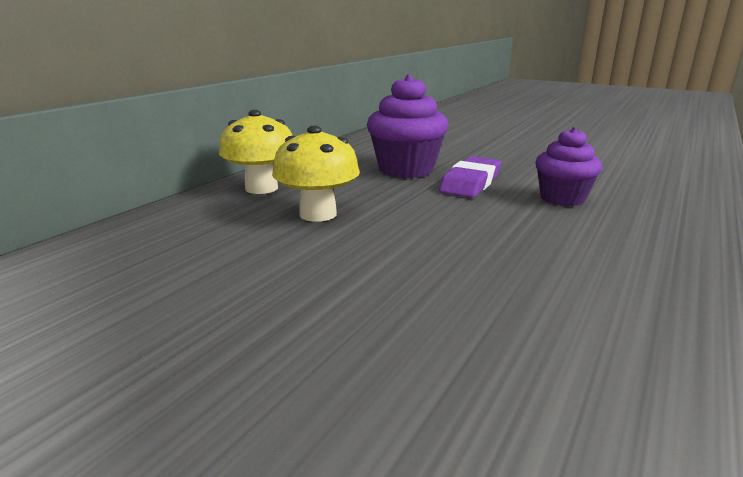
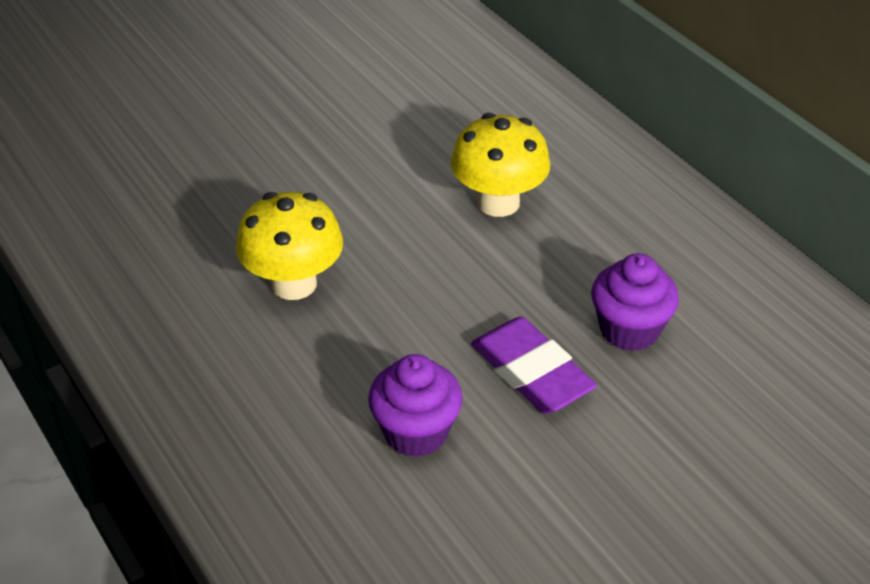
camera: 115 degrees right, 20 degrees up
(261, 188) = (613, 179): yellow mushroom -> yellow mushroom (294, 284)
(406, 170) = (629, 330): purple cupcake -> purple cupcake, size x0.66

